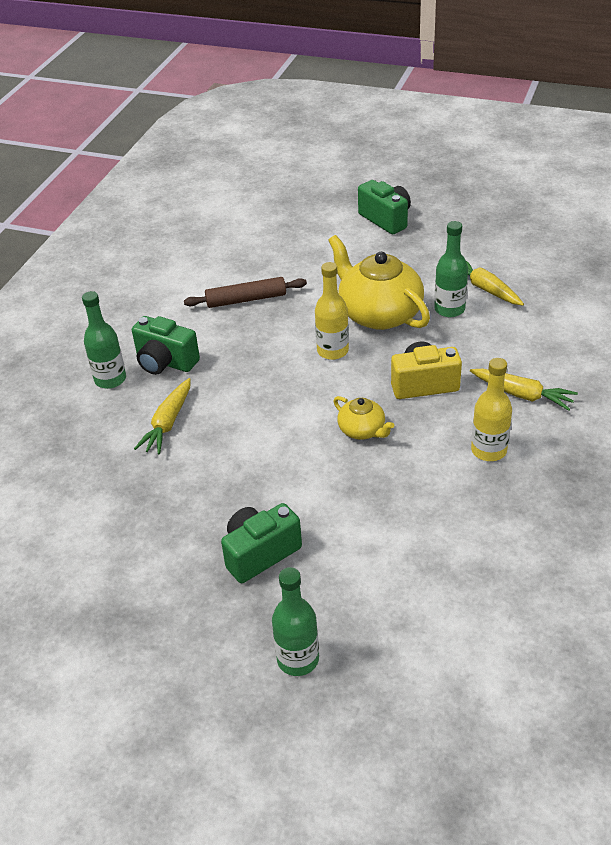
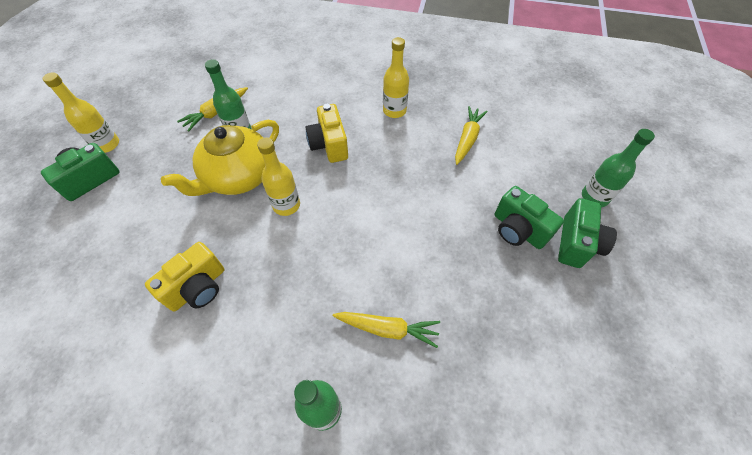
camera: 100 degrees left, 15 degrees up
(165, 362) = (295, 352): green camera -> green camera (577, 243)
(246, 299) = (198, 287): brown rolling pin -> yellow camera
(362, 430) = (382, 178): yellow teapot -> none
(434, 221) = (107, 144): none -> yellow bottle
(522, 394) = (339, 95): yellow carrot -> yellow carrot (467, 139)

